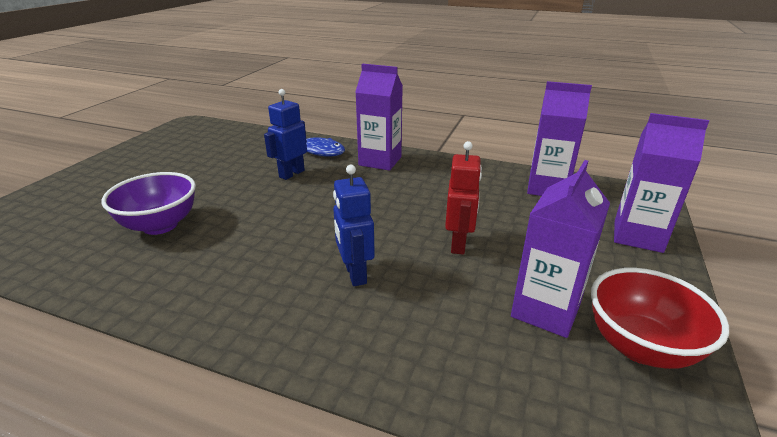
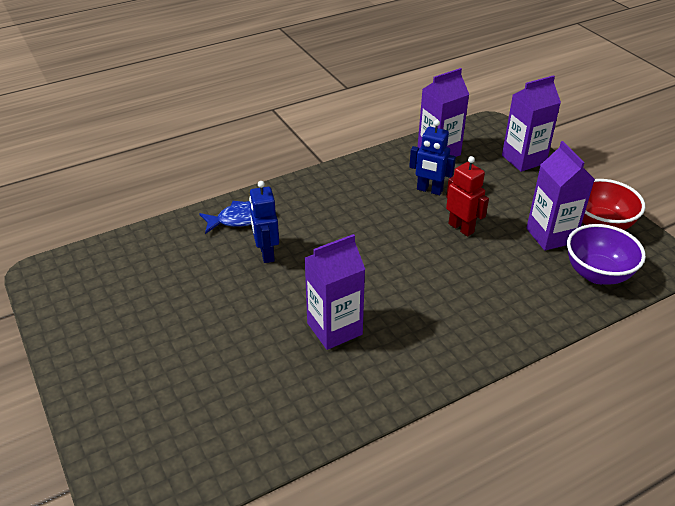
camera: 50 degrees left, 10 degrees up
(160, 225) = (271, 361): purple bowl -> purple bowl (597, 274)
(355, 274) = (448, 287): blue robot -> blue robot (429, 190)
(380, 161) = (305, 198): purple carton -> purple carton (334, 329)

